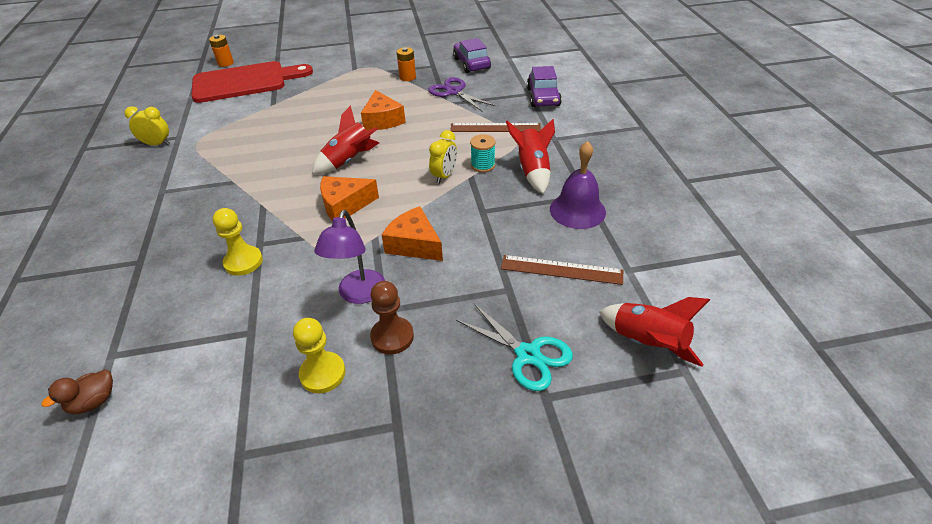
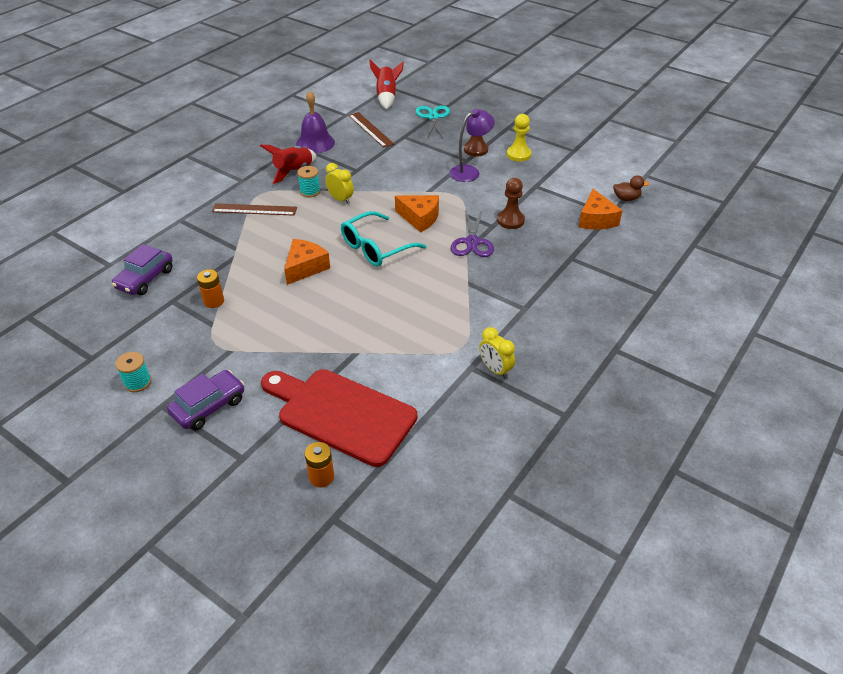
camera: 135 degrees left, 0 degrees up
(243, 262) = (510, 220): yellow pawn -> brown pawn
(349, 161) = (376, 247): red rocket -> turquoise glasses
(379, 40) = (137, 382): none -> turquoise spool
(414, 244) = (414, 176): orange cheese -> orange cheese (596, 219)
(444, 176) = (340, 199): yellow clock -> yellow clock turned 60 degrees clockwise
(454, 92) = (216, 258): purple scissors -> purple scissors (472, 242)
(495, 128) = (254, 209): brown ruler -> brown ruler turned 45 degrees counterclockwise
(543, 97) = (180, 210): purple car -> purple car (209, 406)

